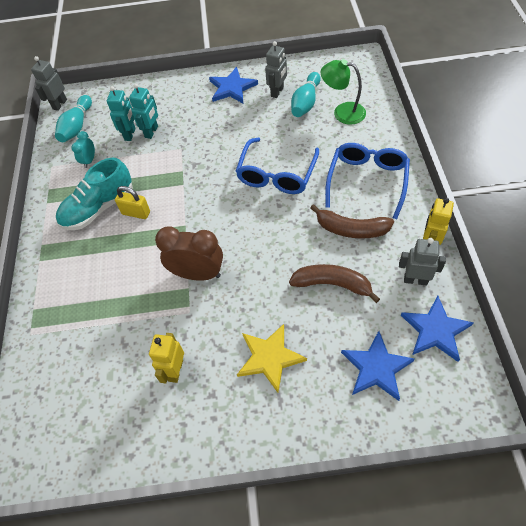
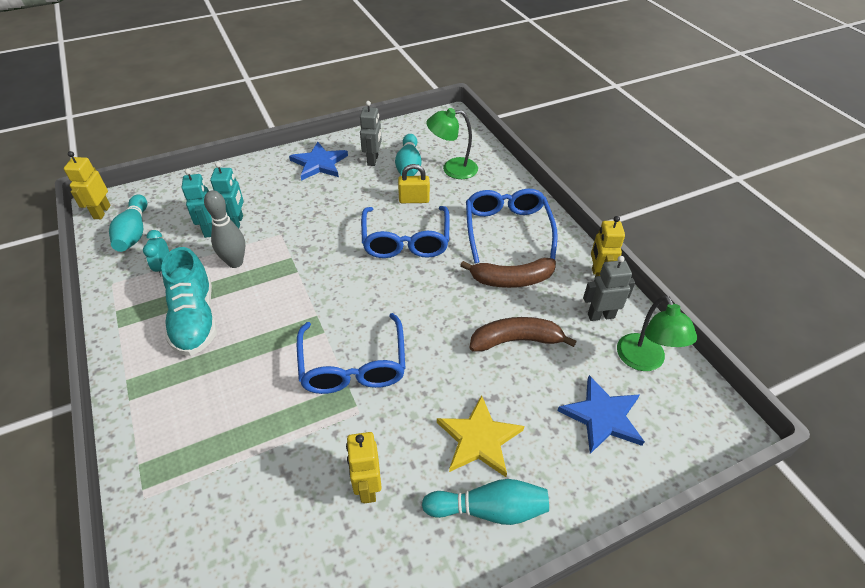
camera: 25 degrees left, 10 degrees down
(59, 104) = (101, 212): grey robot -> yellow robot
(99, 208) = (195, 319): turquoise shoe -> turquoise shoe turned 45 degrees counterclockwise
(136, 213) = (248, 314): yellow padlock -> yellow padlock (414, 200)
(140, 167) = (235, 262): none -> grey bowling pin
(197, 274) = (353, 366): brown clock -> blue glasses
(255, 413) = (489, 509): none -> turquoise bowling pin
(435, 330) = (644, 361): blue star -> green lamp

